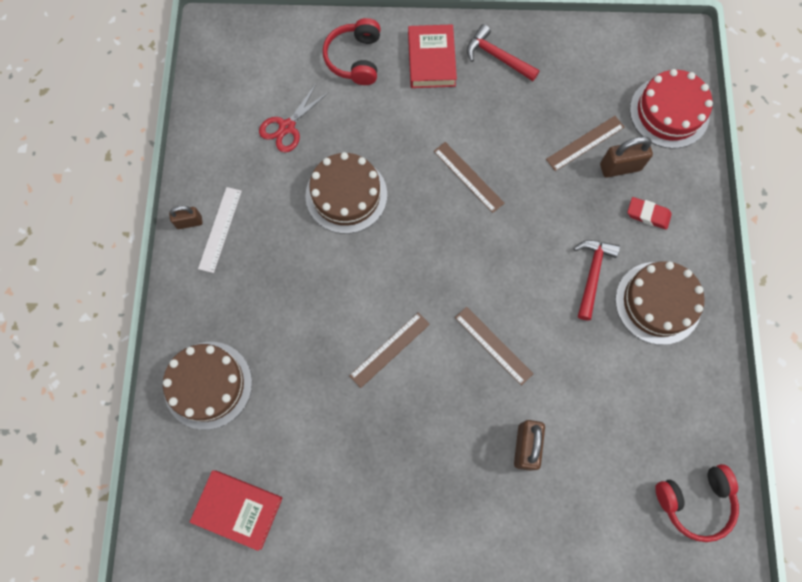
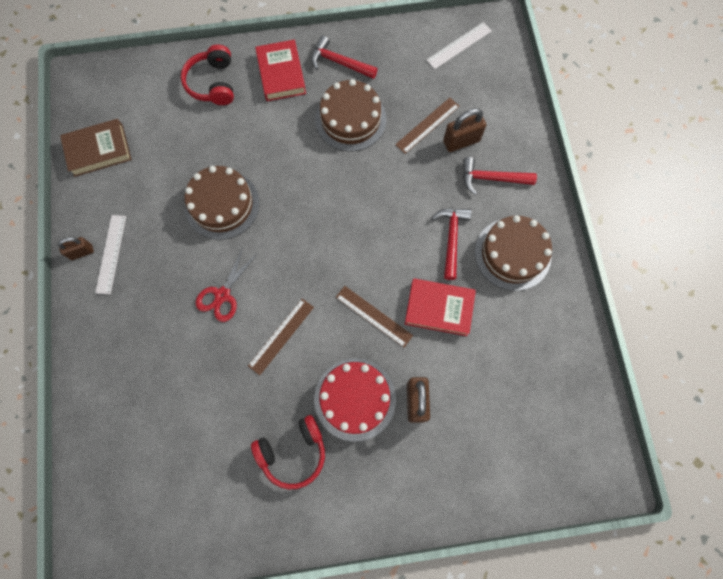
camera: 10 degrees left, 0 degrees up
(208, 385) = (119, 397): brown cake -> brown cake (350, 119)
(222, 114) = (98, 150): none -> brown book
(238, 509) = (163, 506): red book -> red book (439, 308)
(287, 127) = (160, 153): red scissors -> red scissors (222, 295)
(468, 177) = (329, 171): brown ruler -> none
(634, 58) = (459, 45): none -> white ruler
(648, 214) = (492, 178): red eraser -> red hammer
(669, 112) = (496, 87): red cake -> red cake (355, 399)
(694, 501) = (572, 423): red headphones -> red headphones (293, 452)

